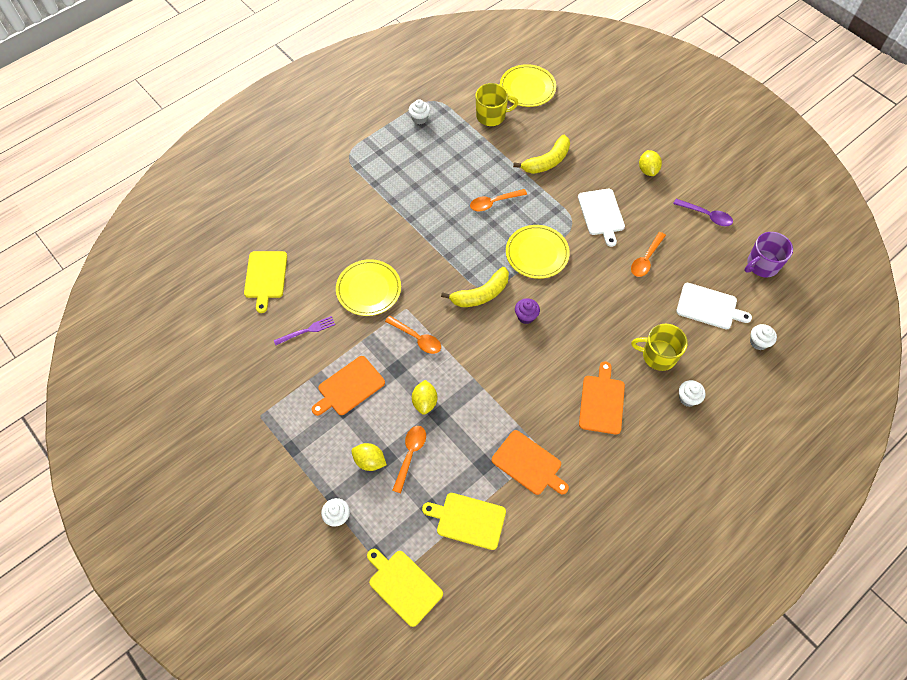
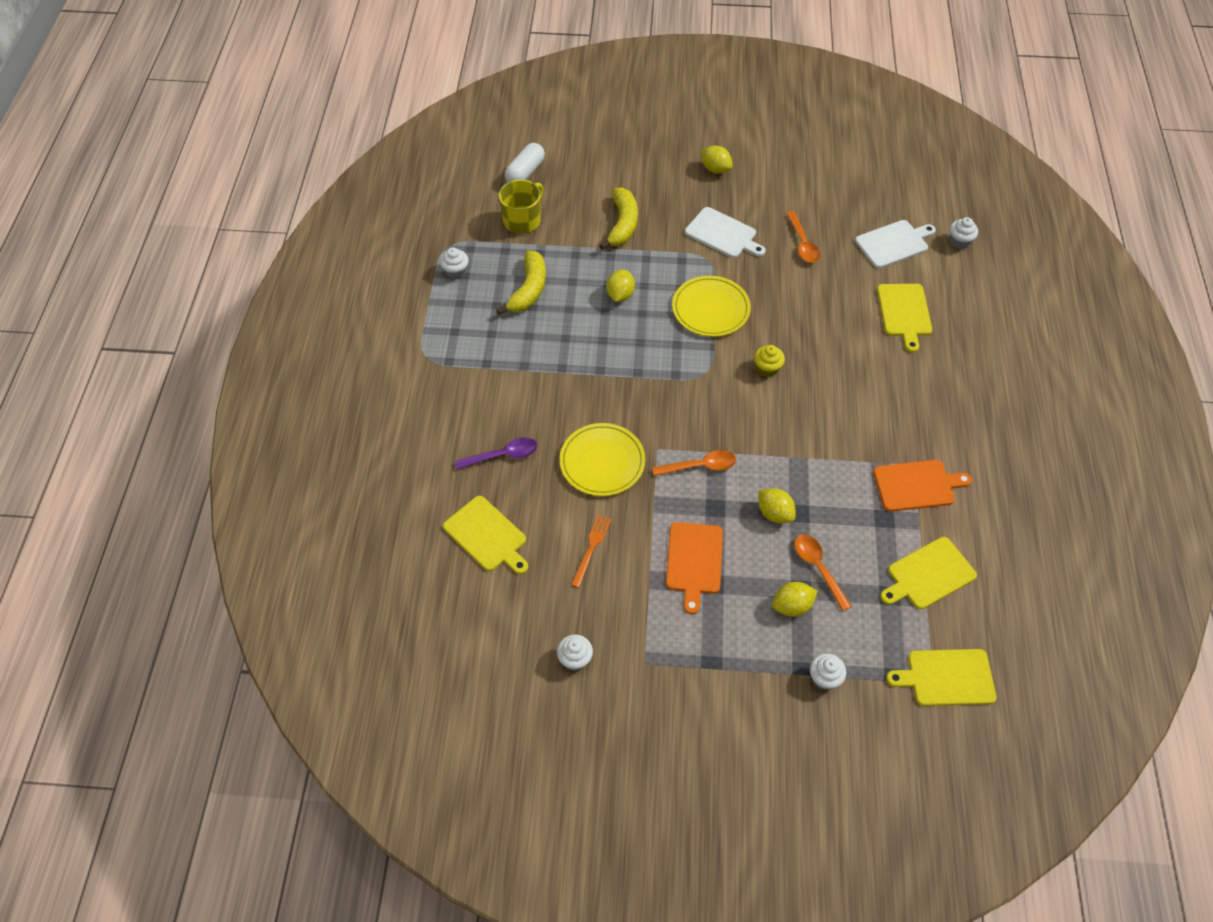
camera: 45 degrees left, 5 degrees down
(307, 330) = (591, 548): purple fork -> orange fork
(481, 294) = (707, 382): yellow banana -> yellow banana (528, 289)
(494, 202) = (620, 295): orange spoon -> yellow lemon
(526, 316) = (767, 368): purple cupcake -> yellow cupcake
(527, 88) = (525, 172): yellow plate -> white capsule
(602, 402) = (908, 385): orange cutting board -> none
(658, 355) = (904, 313): yellow mug -> yellow cutting board
(688, 398) = (964, 327): white cupcake -> white cupcake (575, 659)
(706, 215) = (805, 172): purple spoon -> purple spoon (503, 455)
(762, 265) = (891, 180): purple mug -> none

